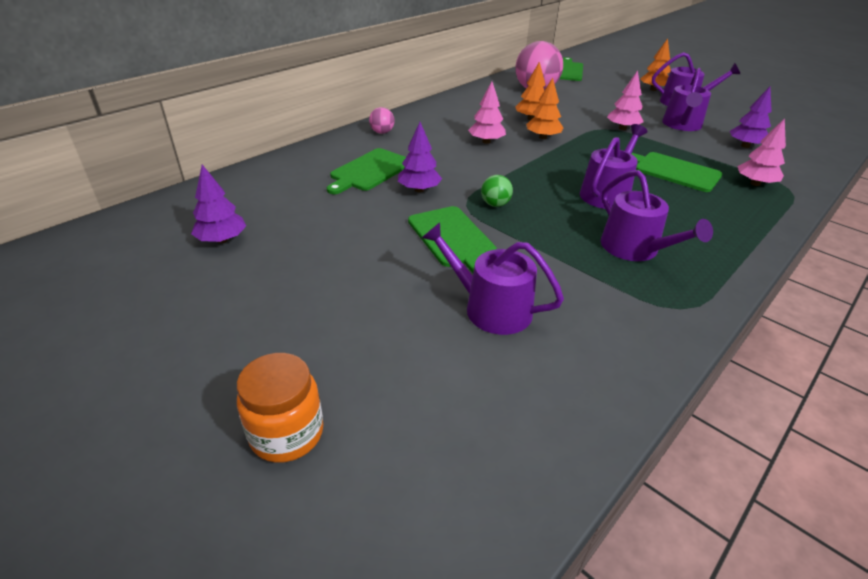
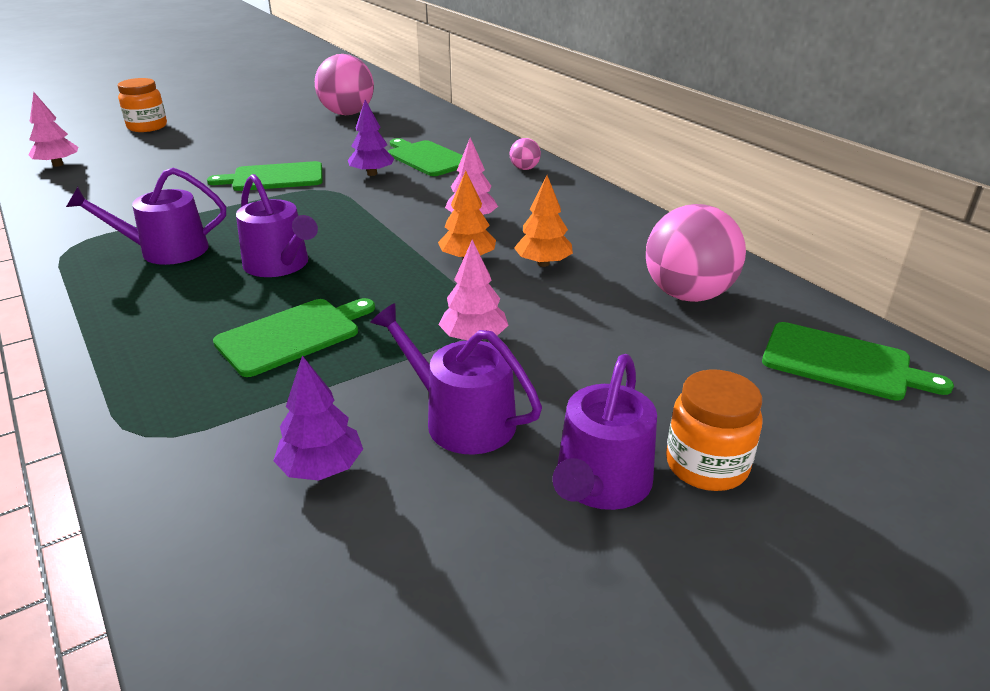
camera: 105 degrees right, 5 degrees down
(222, 240) = (347, 114): purple tree -> pink ball
(490, 308) = (171, 178): purple watering can -> none
(495, 204) = (313, 201): green ball -> none
(653, 89) = (706, 465): orange tree -> orange jar
(755, 183) = (192, 402): pink tree -> pink tree (58, 164)

